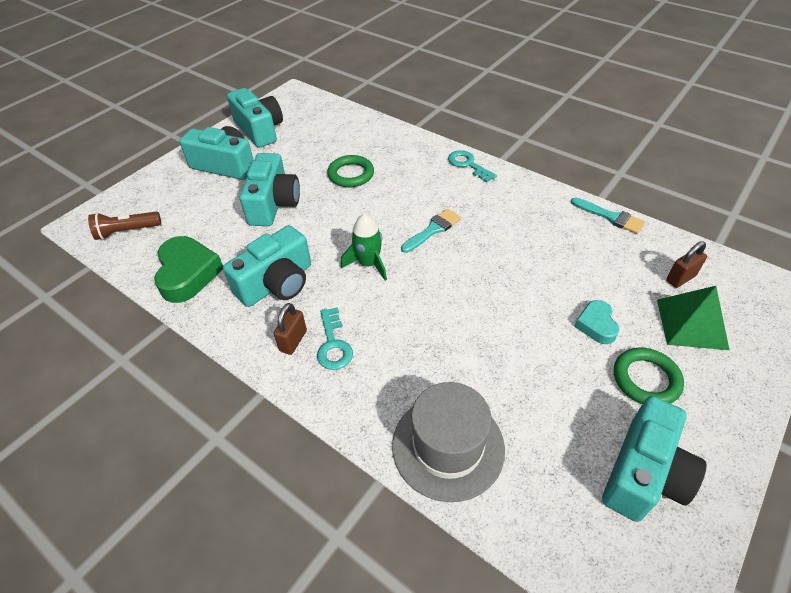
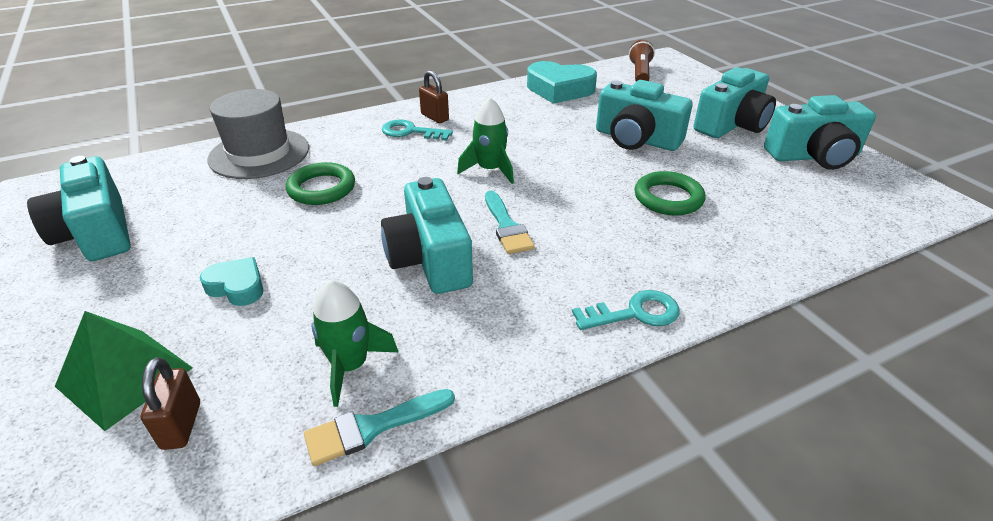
camera: 115 degrees right, 10 degrees down
(188, 274) = (559, 89): green heart -> turquoise heart
(277, 283) = (509, 122): turquoise camera -> turquoise camera (430, 259)
(592, 241) = (350, 366): none -> green rocket
(646, 379) = (142, 285): green ring -> green ring (321, 188)

